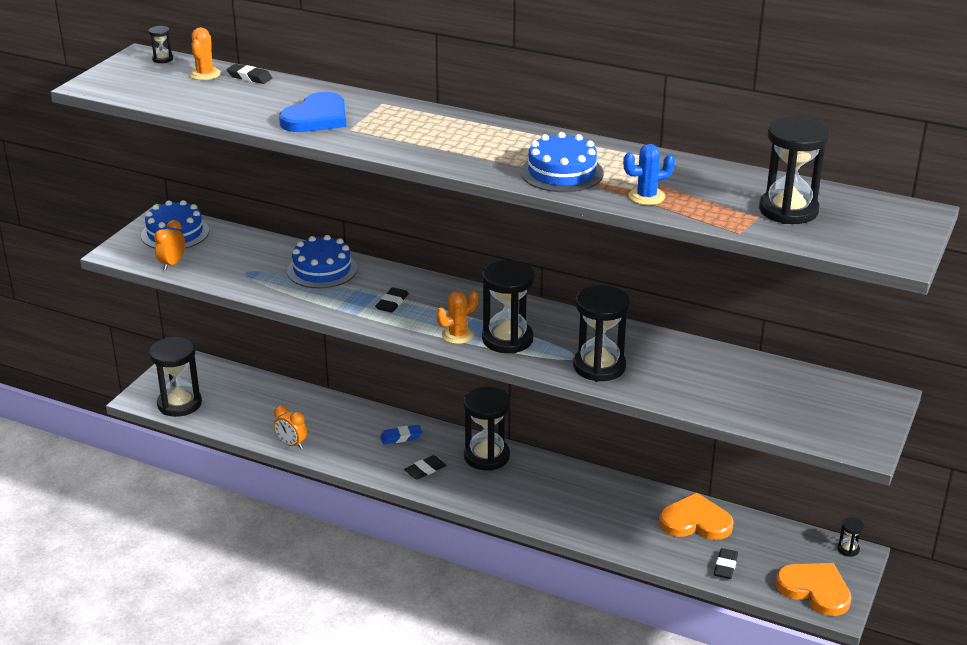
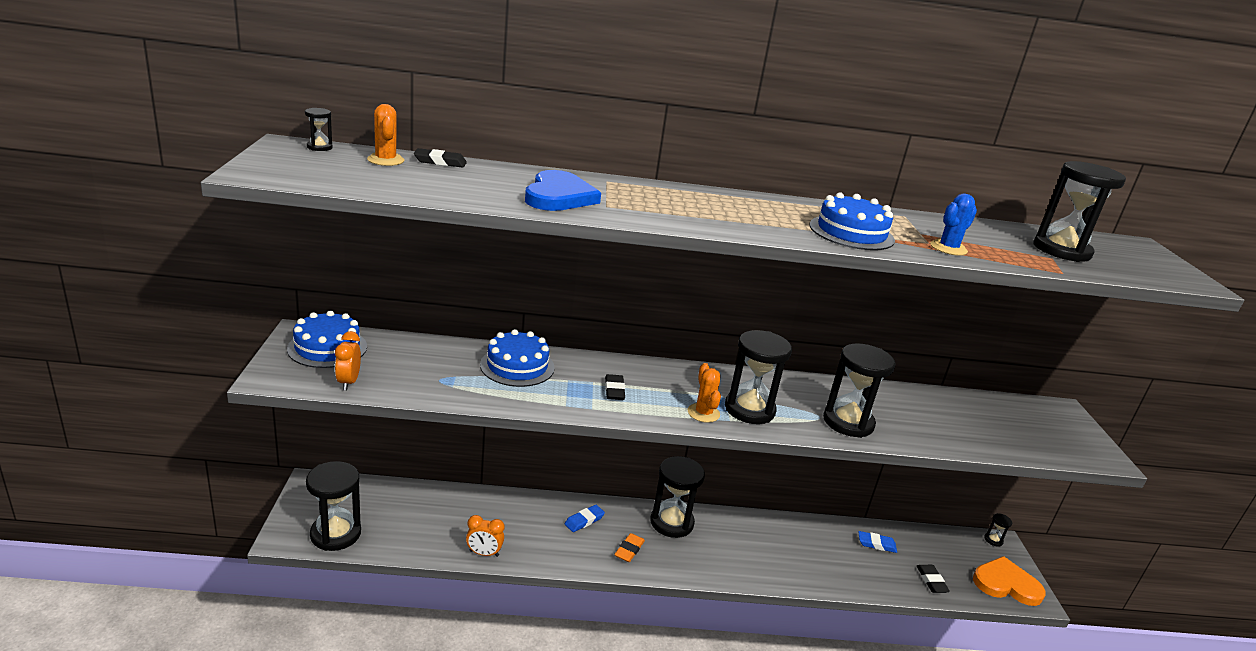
camera: 30 degrees left, 5 degrees down
(425, 470) = (629, 550): black eraser -> orange eraser
(457, 335) = (703, 413): orange cactus -> orange cactus turned 45 degrees counterclockwise
(695, 521) = (876, 544): orange heart -> blue eraser

